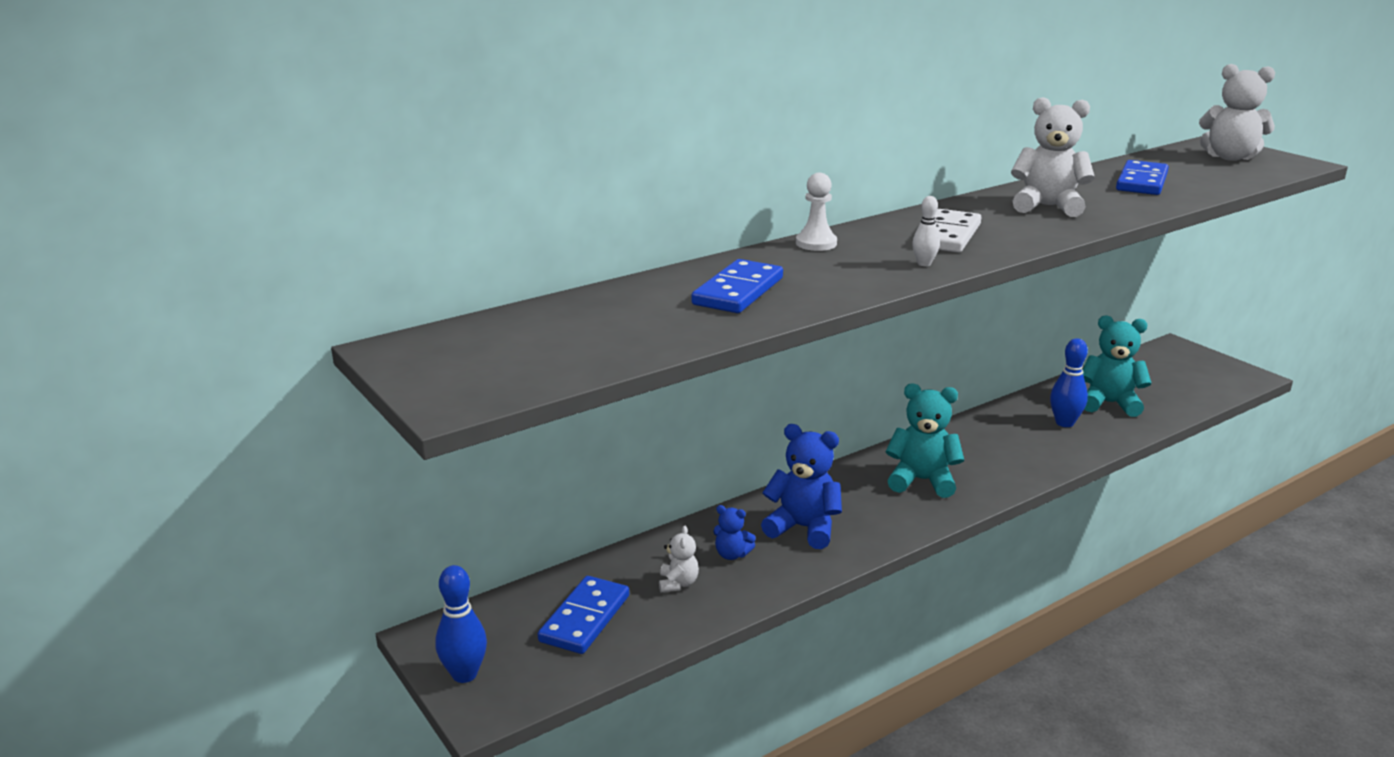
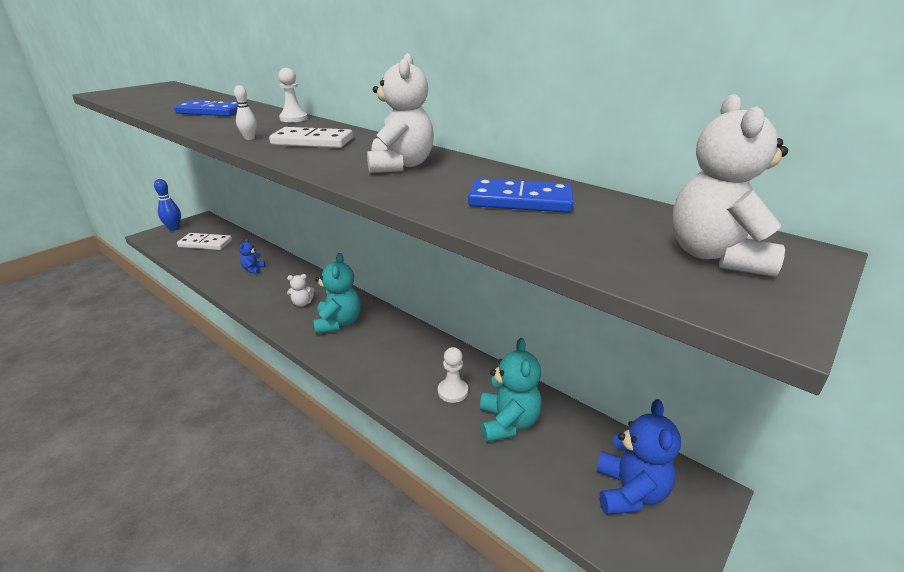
camera: 75 degrees right, 5 degrees up
(585, 618) = (205, 244): blue domino -> white domino
(678, 584) = (228, 260): white teddy bear -> white teddy bear (302, 303)
(803, 528) = (278, 286): blue teddy bear -> blue teddy bear (629, 492)
(1064, 423) = (453, 391): blue bowling pin -> white pawn

